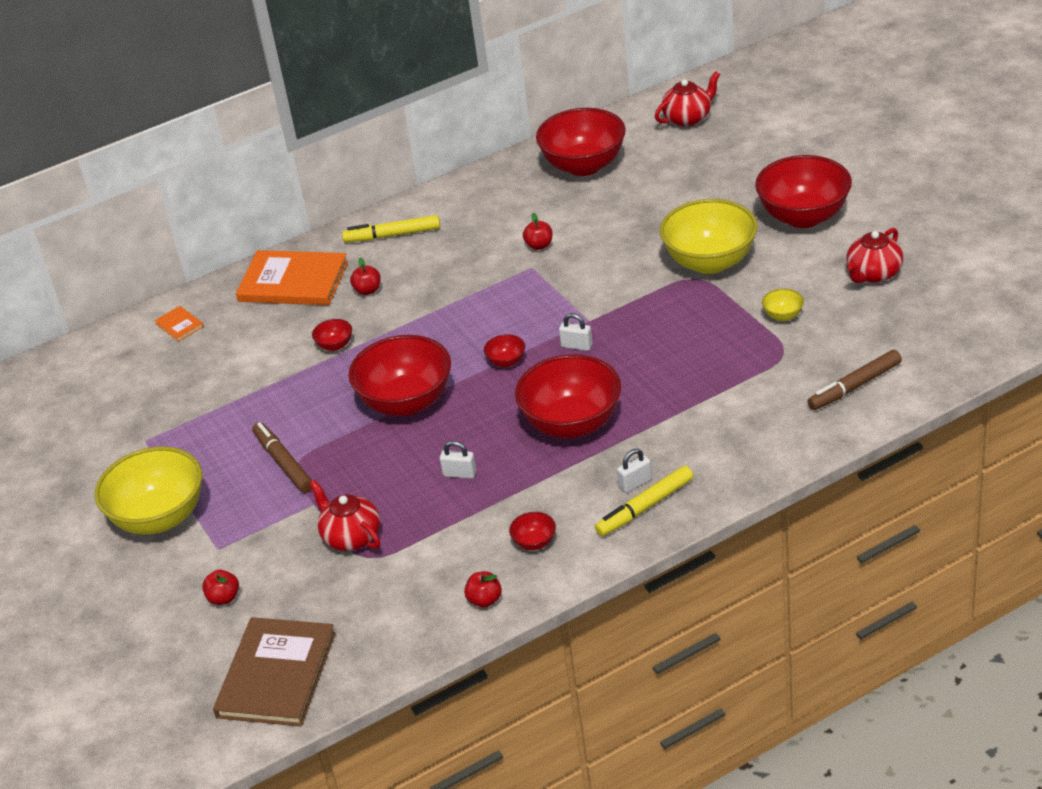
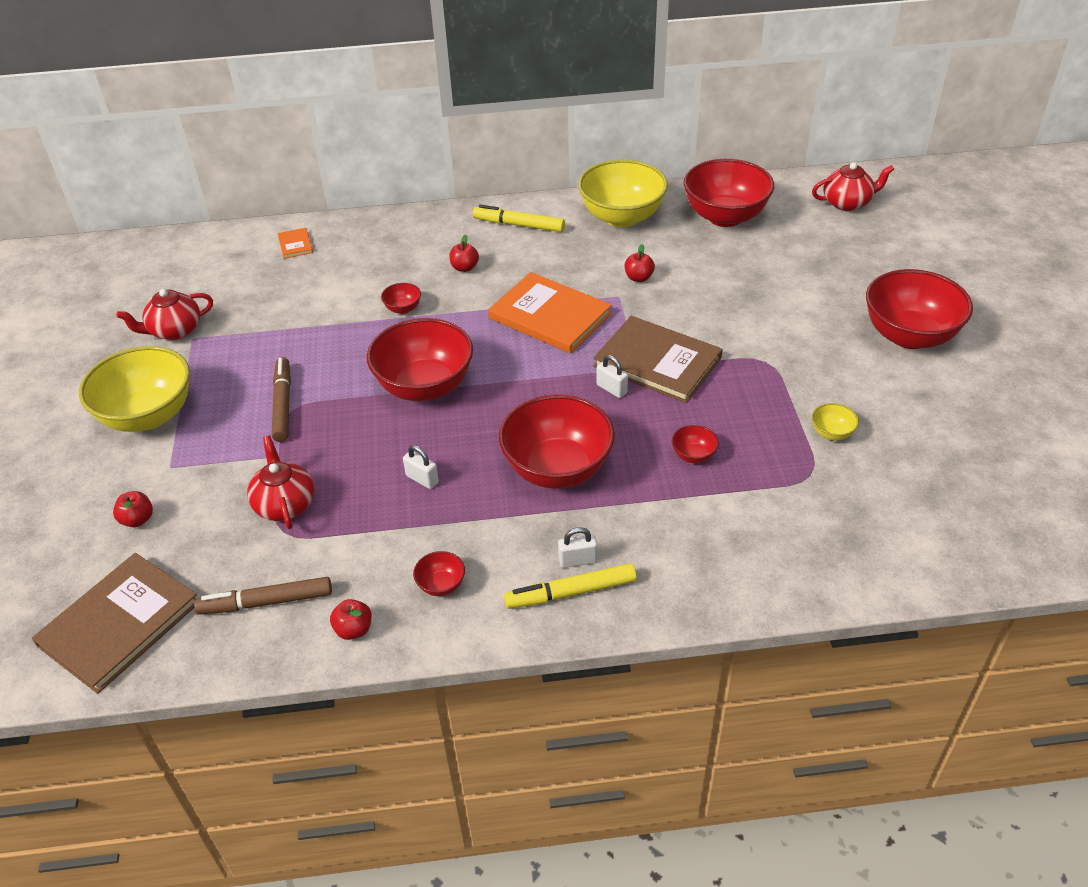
camera: 20 degrees right, 5 degrees up
(293, 281) = (410, 238): orange book -> orange book (550, 316)
(506, 362) = (538, 380): red bowl -> red bowl (693, 455)
(602, 310) = (657, 362): none -> brown book
(710, 262) = (789, 350): yellow bowl -> yellow bowl (622, 217)
(854, 386) = (866, 542): brown marker -> brown marker (266, 602)
(873, 274) = (951, 422): red teapot -> red teapot (175, 331)

